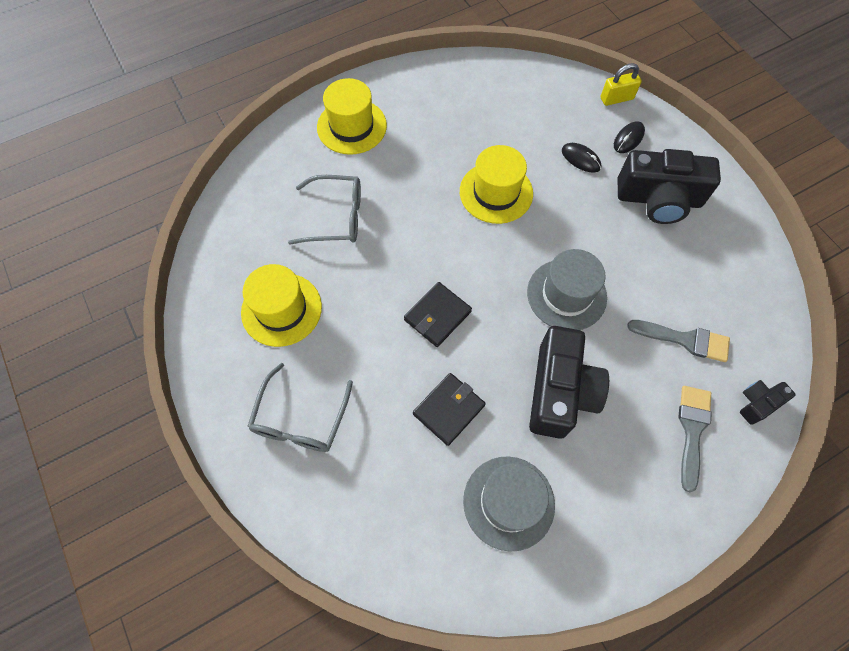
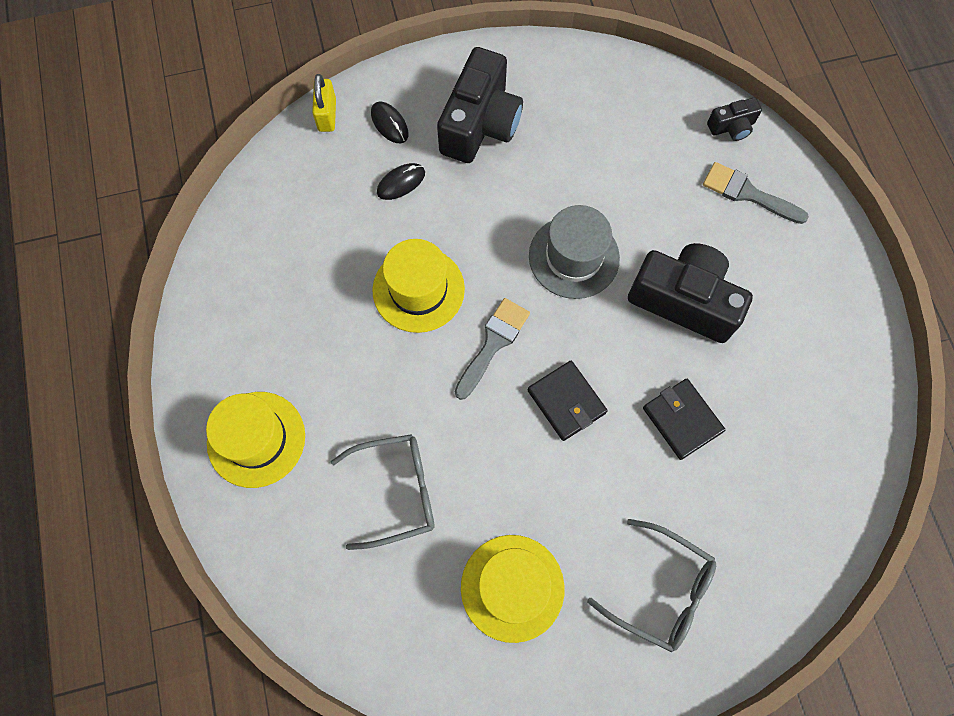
camera: 75 degrees left, 5 degrees up
(335, 217) = (395, 491): grey glasses -> grey glasses turned 60 degrees clockwise
(508, 502) = (791, 387): grey hat -> none
(685, 340) = (652, 163): grey brush -> grey brush (493, 343)
(757, 403) = (731, 127): black camera -> black camera turned 90 degrees counterclockwise

